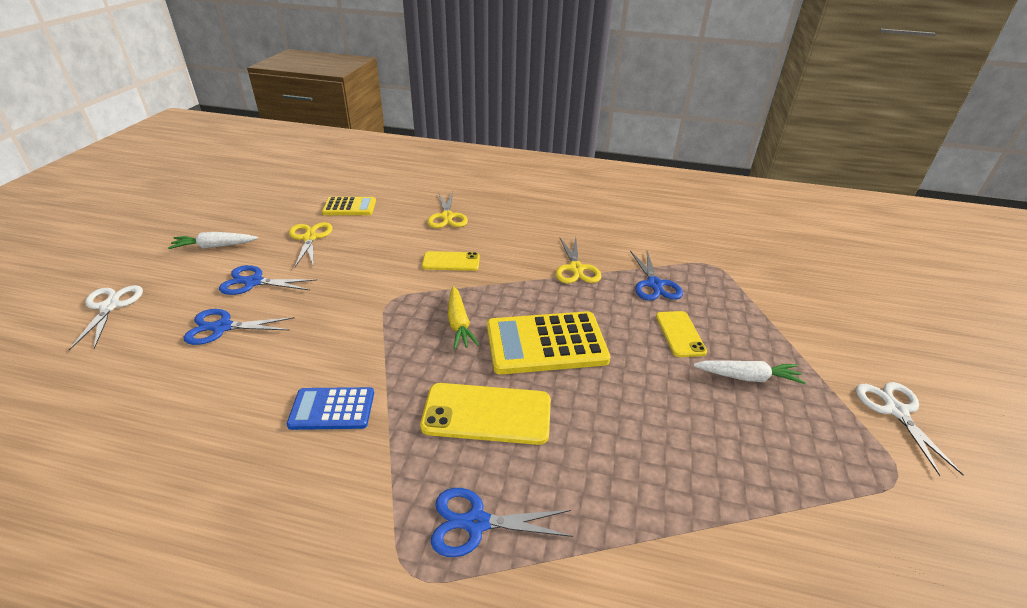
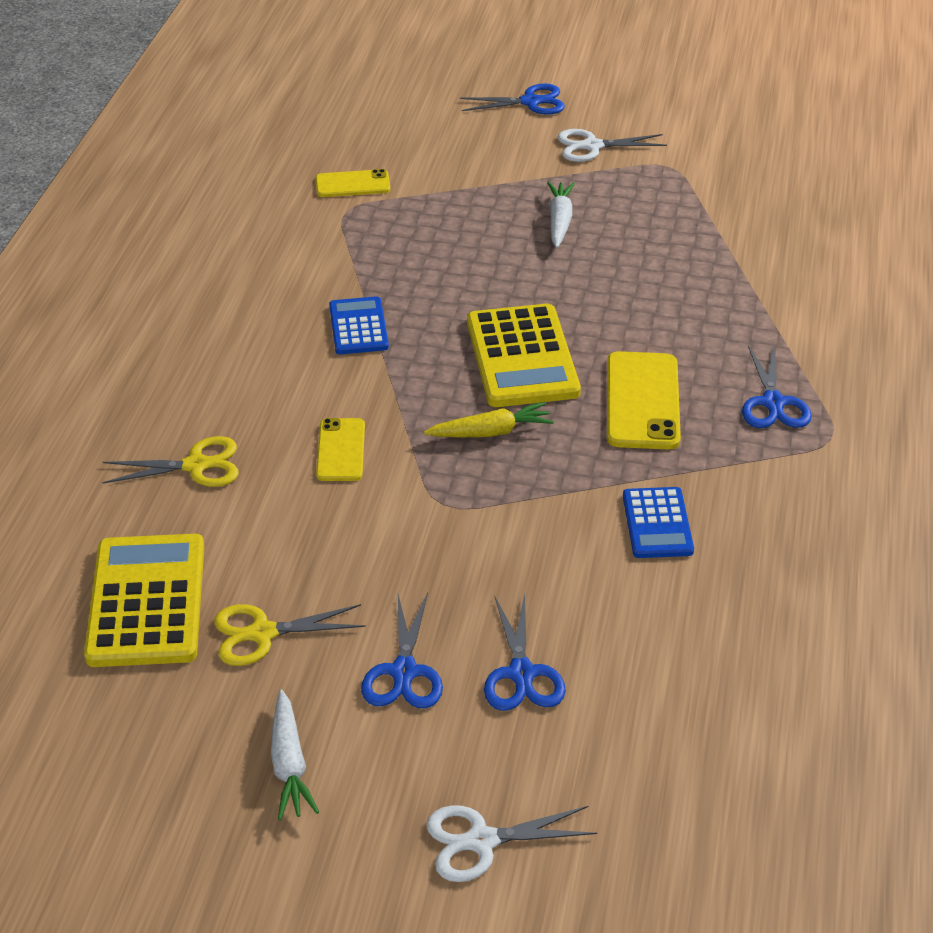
camera: 90 degrees left, 5 degrees up
(349, 207) = (147, 601): yellow calculator -> yellow calculator, size x1.71
(576, 269) = (358, 327): yellow scissors -> blue calculator
(654, 284) = (394, 262): blue scissors -> blue scissors (530, 102)
(680, 334) = (493, 255): yellow phone -> yellow phone (352, 184)

